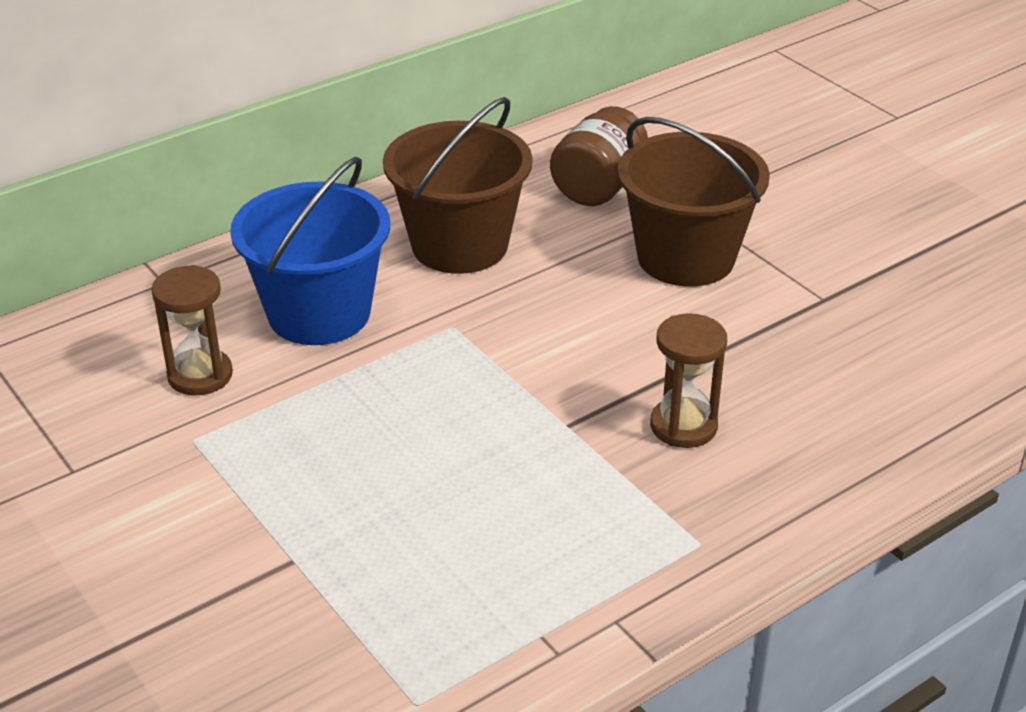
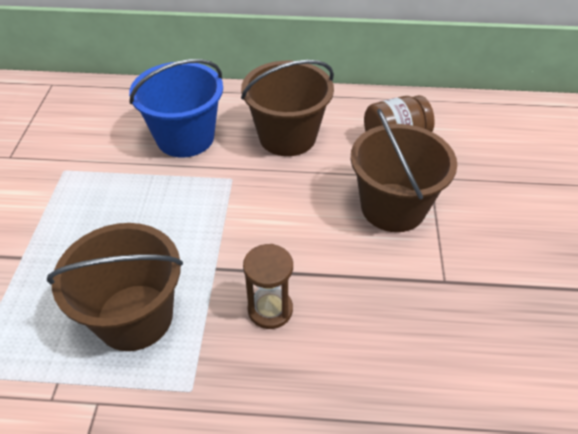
camera: 40 degrees right, 10 degrees up
(200, 375) = (104, 140): brown hourglass -> none
(540, 524) = (135, 317): none -> brown bucket

